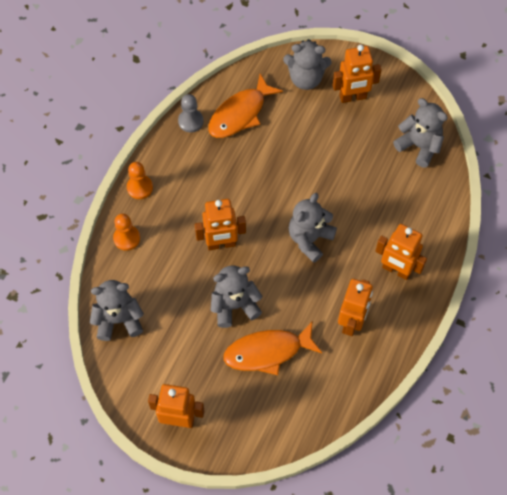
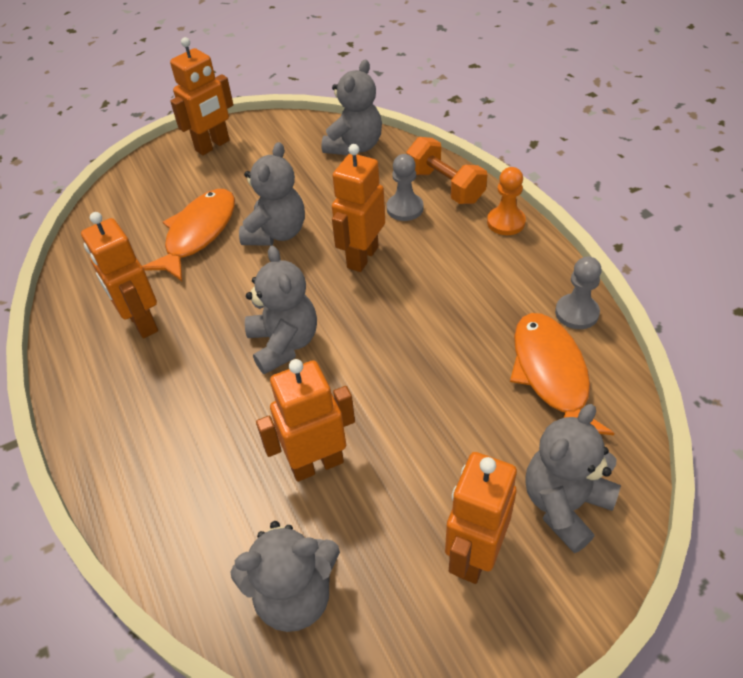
camera: 130 degrees right, 15 degrees down
(127, 238) = (445, 186): orange pawn -> orange dumbbell
(163, 248) = (405, 208): none -> grey pawn
(396, 270) = (146, 411): orange robot -> orange robot (317, 464)

